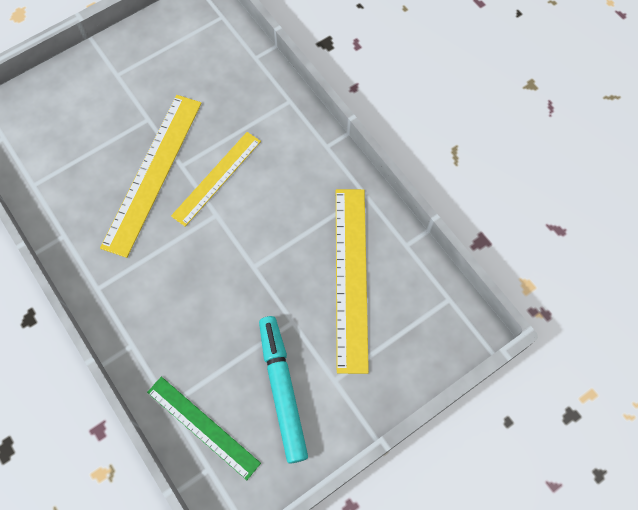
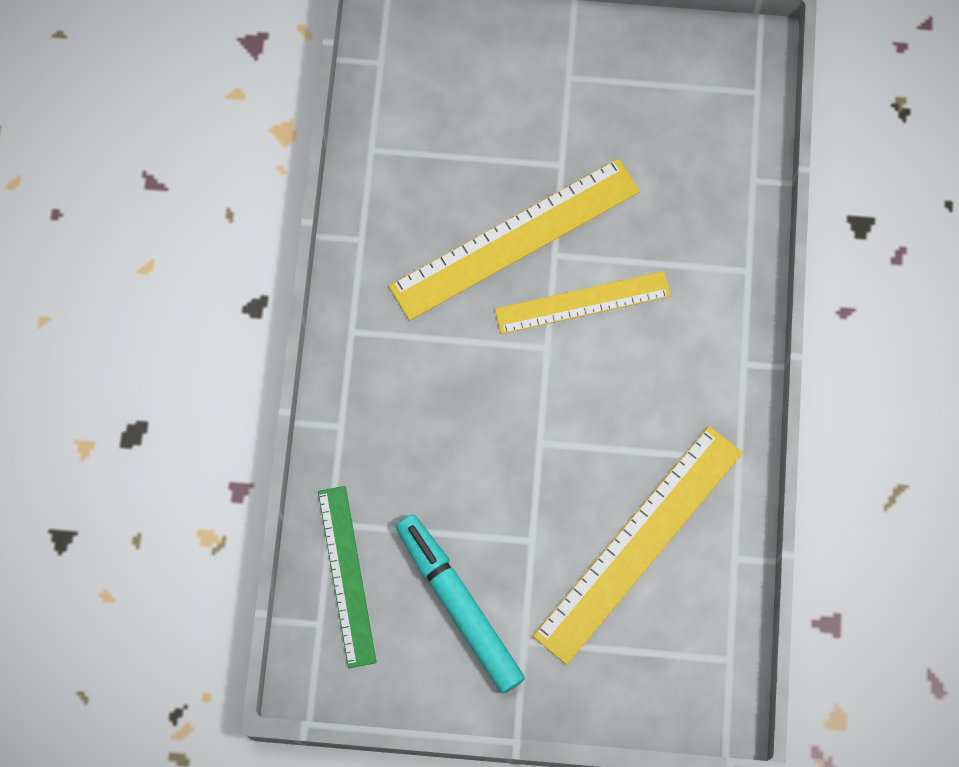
camera: 40 degrees right, 5 degrees up
(282, 390) = (459, 606): turquoise marker -> turquoise marker turned 60 degrees counterclockwise

